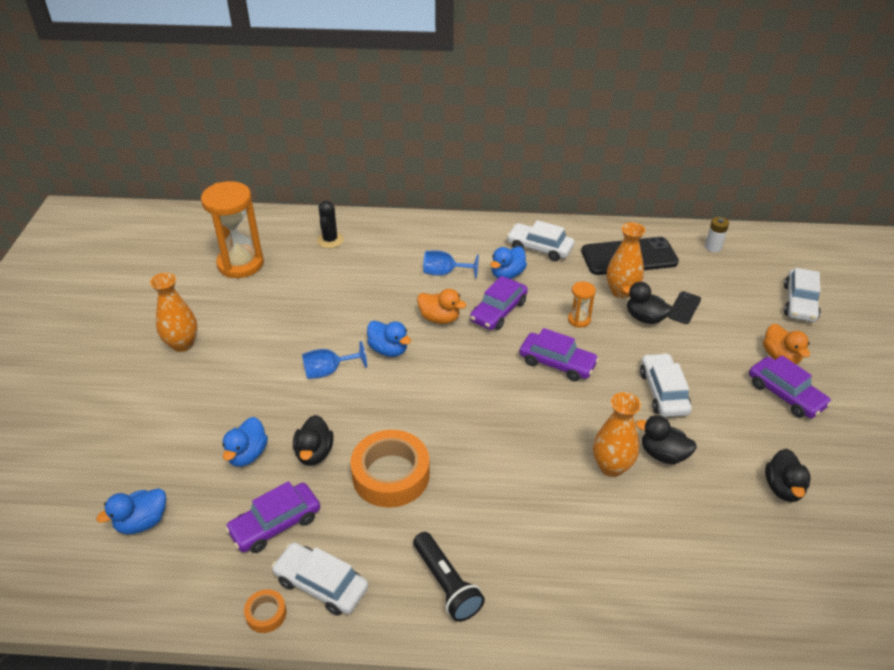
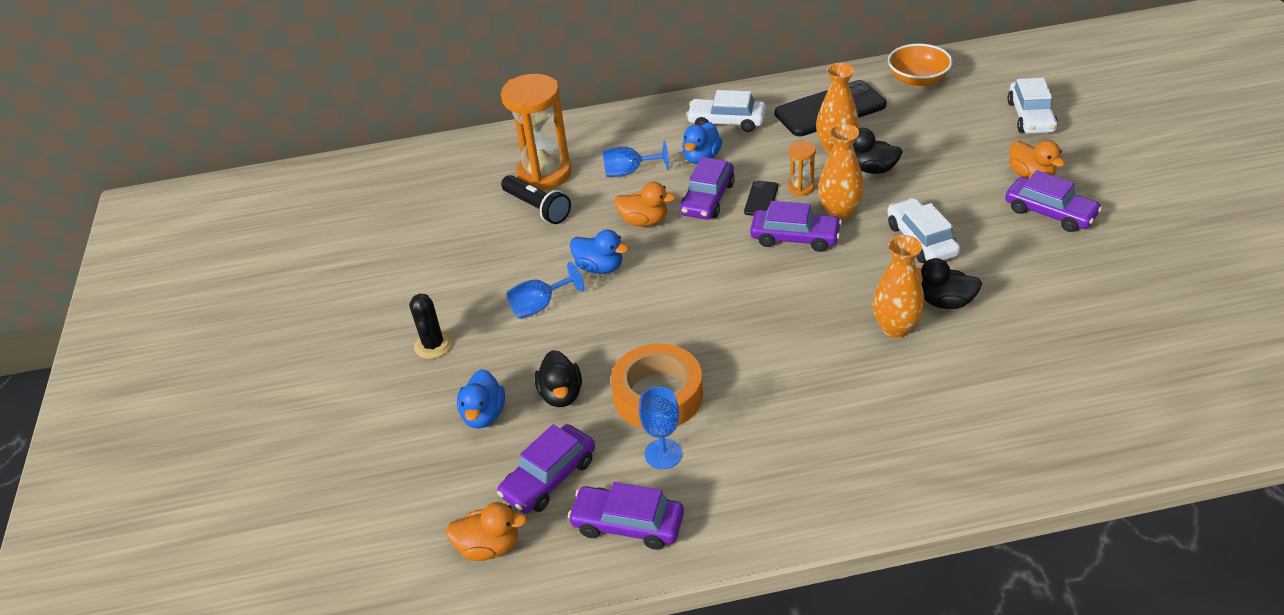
camera: 10 degrees left, 0 degrees up
(142, 522) = (392, 515): blue duck -> none
(182, 344) = (352, 317): orange vase -> orange vase (839, 212)
(204, 572) = (489, 547): none -> orange duck
(240, 264) = (383, 215): orange hourglass -> orange hourglass (544, 174)
(266, 614) = (578, 569): orange tape -> none
(321, 584) = (628, 524): white car -> purple car
(330, 240) = (479, 166): black cactus -> black cactus (433, 345)
(374, 529) = (663, 454): none -> blue goblet
(446, 584) = (765, 487): black flashlight -> black flashlight (537, 208)
(684, 308) = (910, 149): black phone -> black phone (761, 199)
(713, 247) = (917, 79): white battery -> orange bowl
(783, 488) = (1081, 305): black duck -> none

